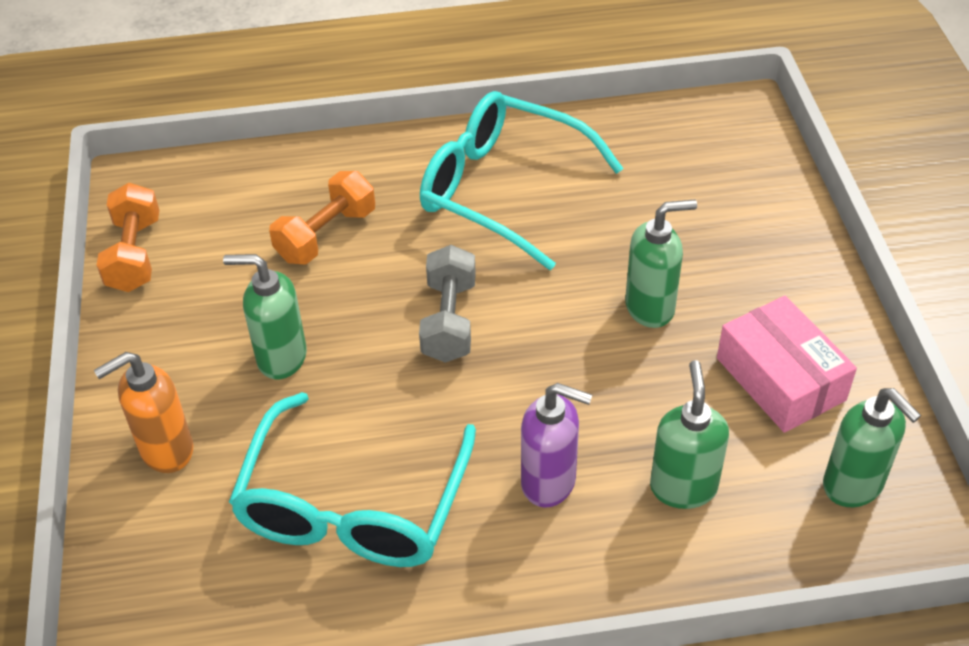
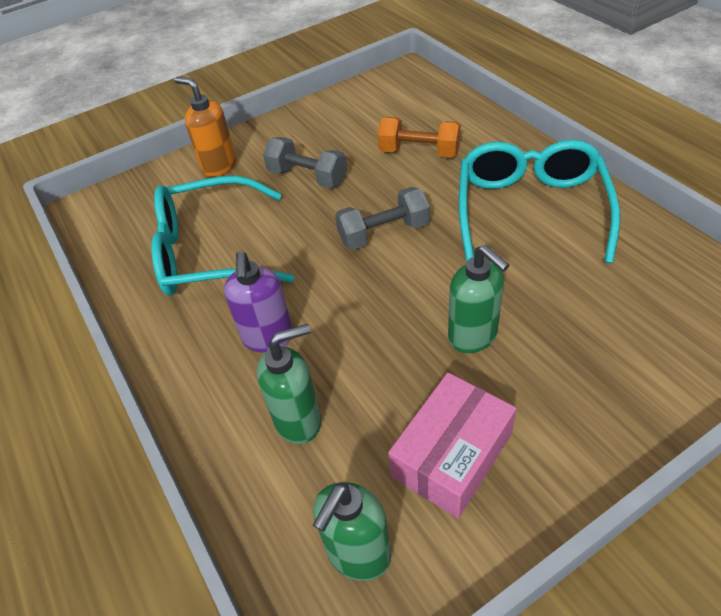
camera: 70 degrees right, 0 degrees up
(135, 255) = (350, 95): orange dumbbell -> none
(281, 357) = (307, 177): green soap dispenser -> grey dumbbell

